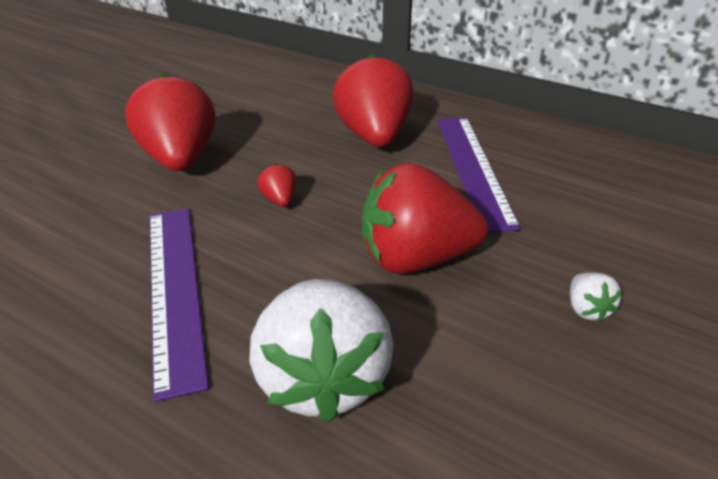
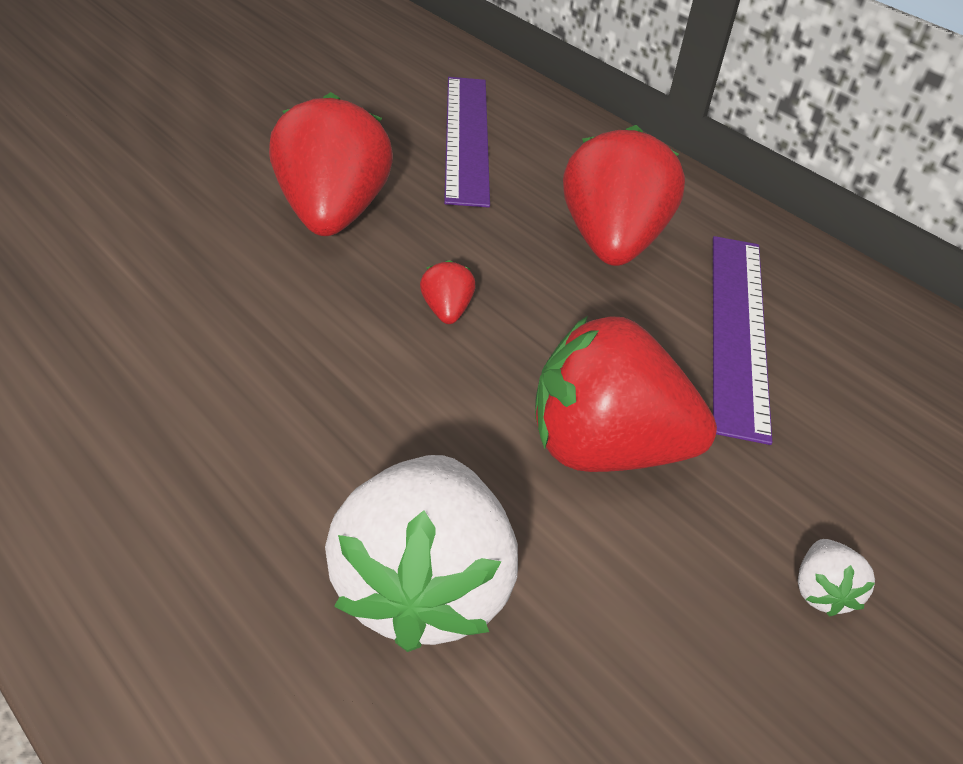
camera: 10 degrees right, 5 degrees up
(174, 289) = (270, 407): purple ruler -> purple ruler (466, 137)

